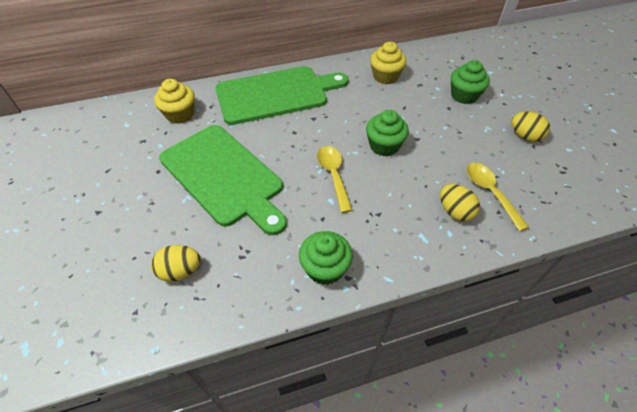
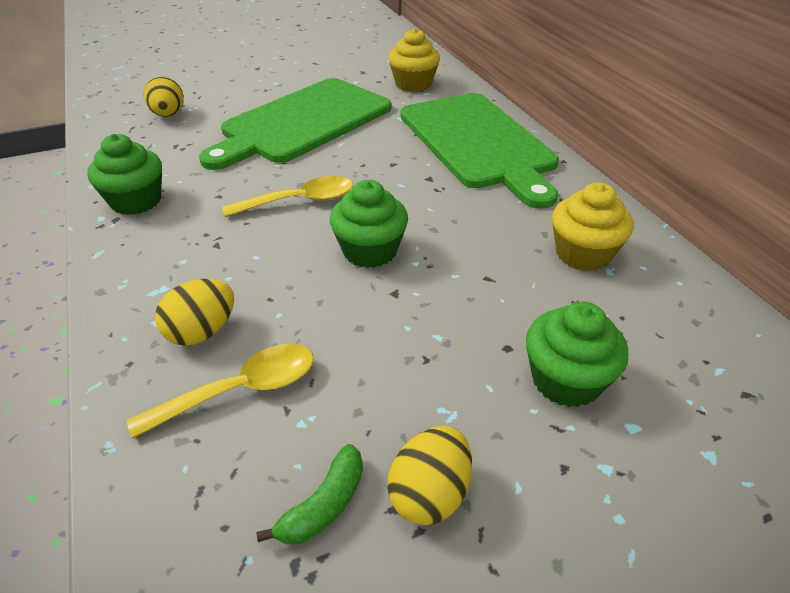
camera: 85 degrees right, 10 degrees down
(538, 164) = (324, 505): none -> green banana

